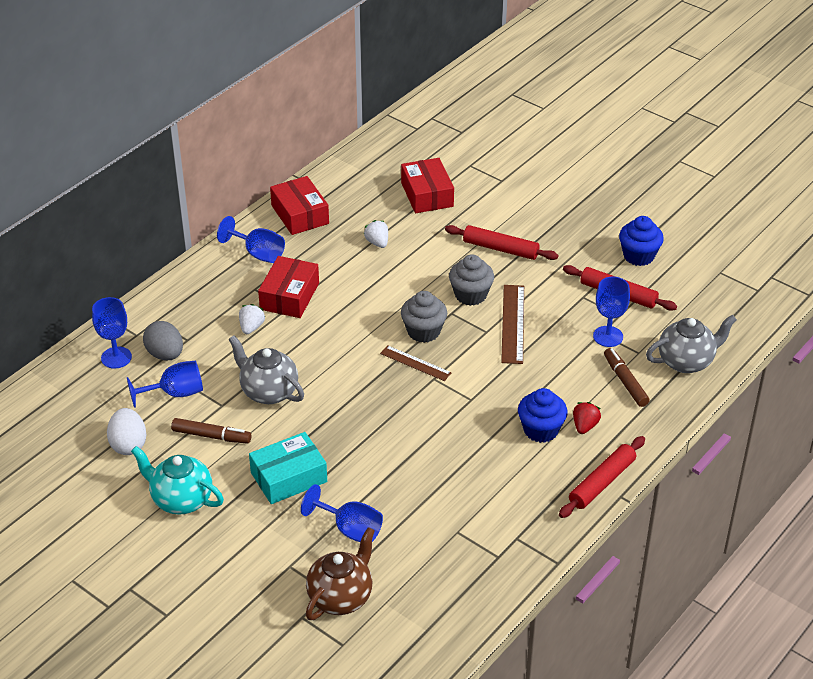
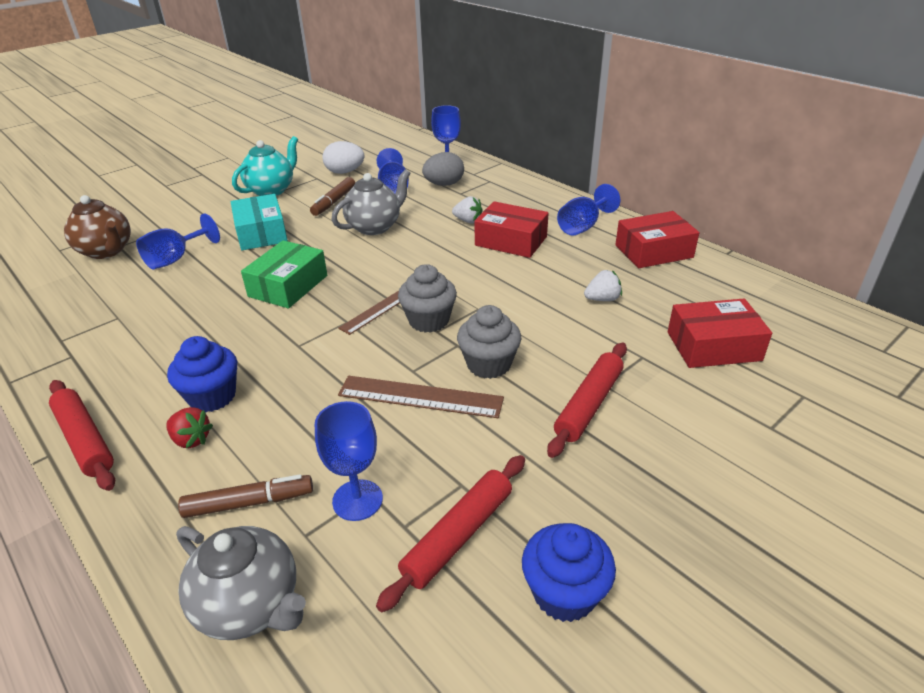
camera: 100 degrees right, 5 degrees down
(387, 428) = (288, 286): none -> green box
(686, 361) = (251, 606): grey teapot -> grey teapot turned 45 degrees counterclockwise

